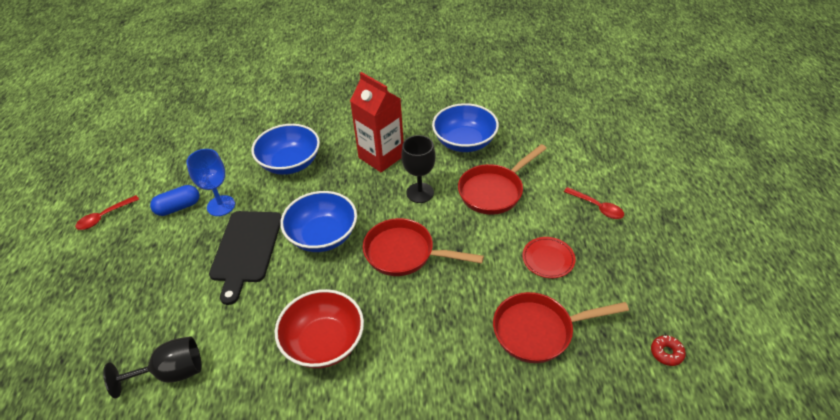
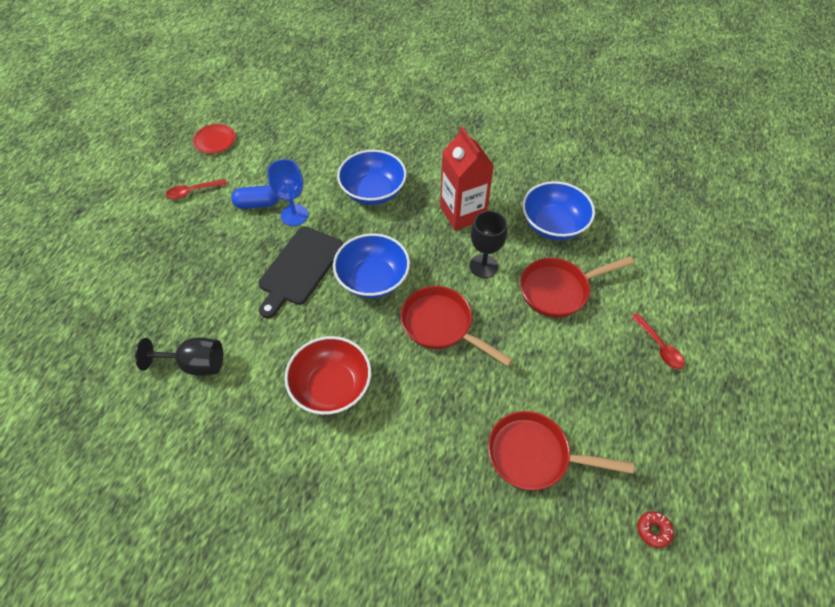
camera: 20 degrees right, 10 degrees up
(548, 259) = (579, 384): red plate -> red plate (215, 141)

